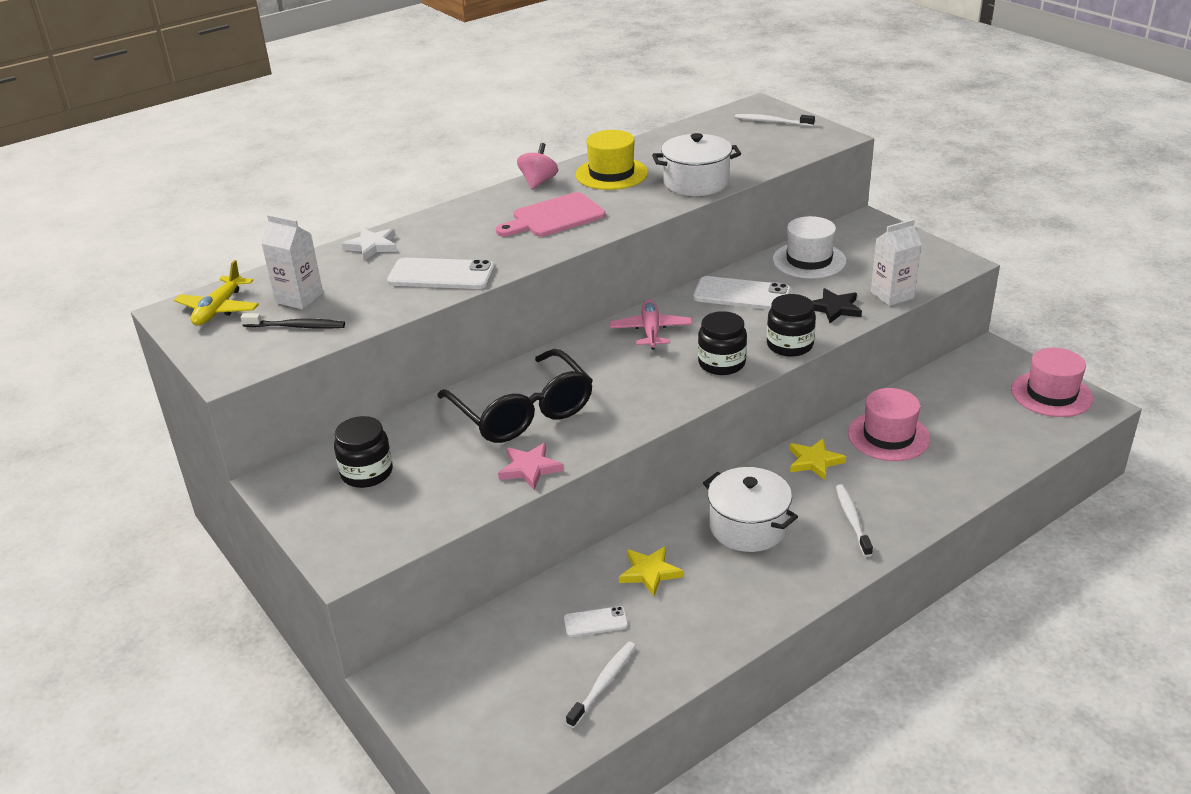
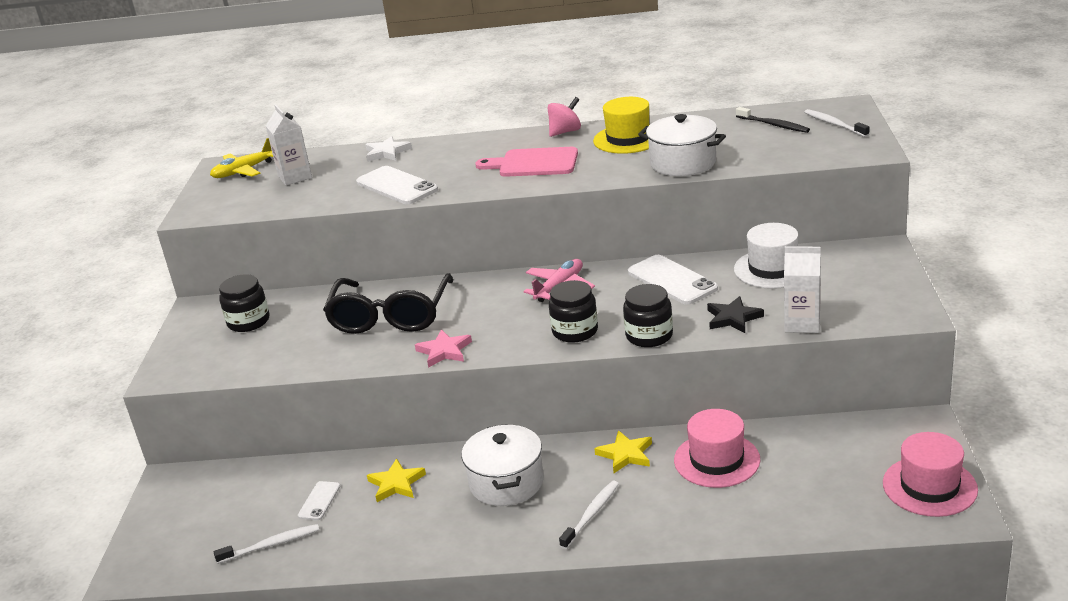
camera: 40 degrees right, 5 degrees down
(296, 326) = (266, 196): black toothbrush -> black toothbrush (773, 125)
(530, 468) = (340, 358): pink star -> pink star (444, 351)
(595, 622) = (319, 501): white phone -> white phone turned 75 degrees clockwise

